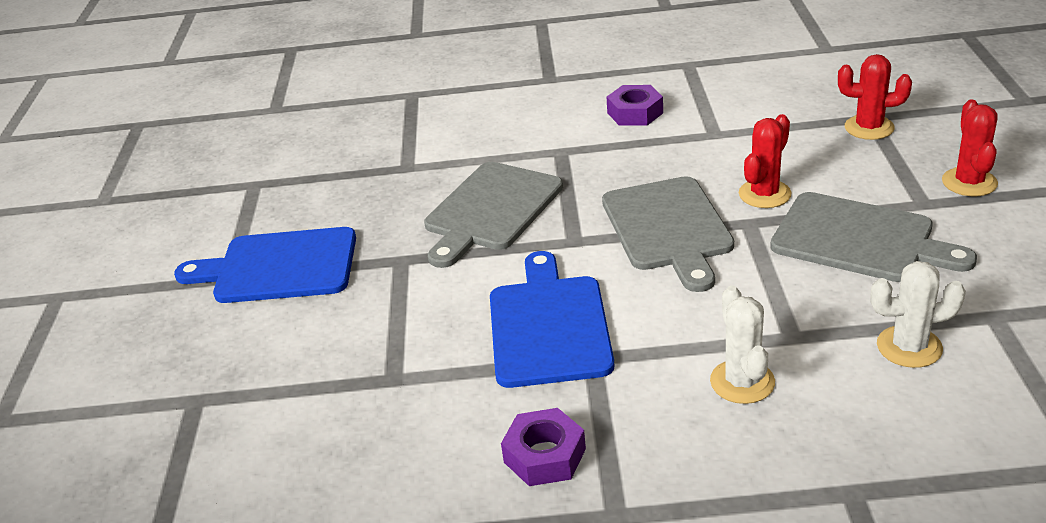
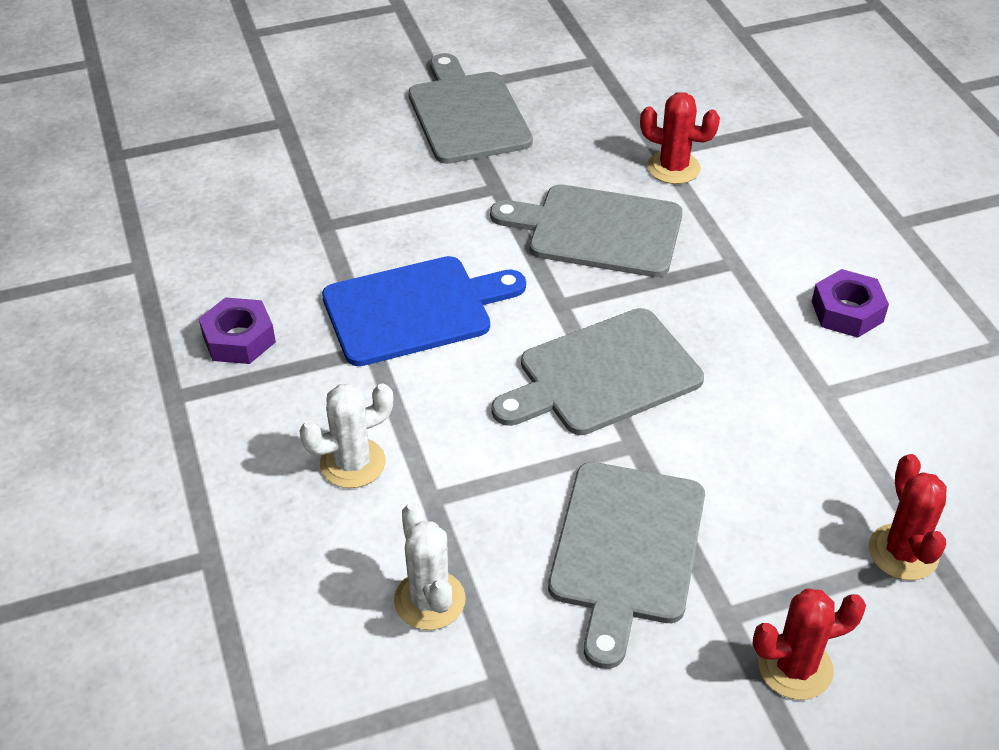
camera: 70 degrees right, 10 degrees up
(279, 267) = (467, 114): blue cutting board -> grey cutting board
(764, 194) = (698, 453): red cactus -> red cactus (673, 168)

